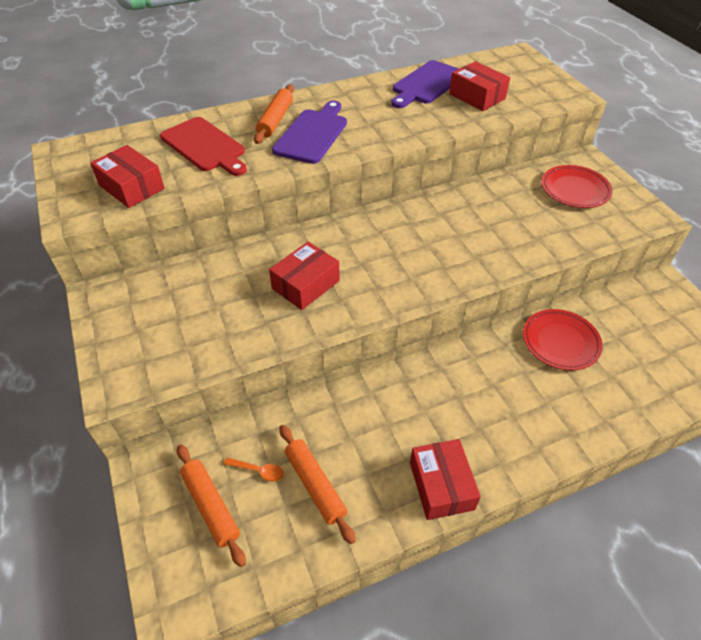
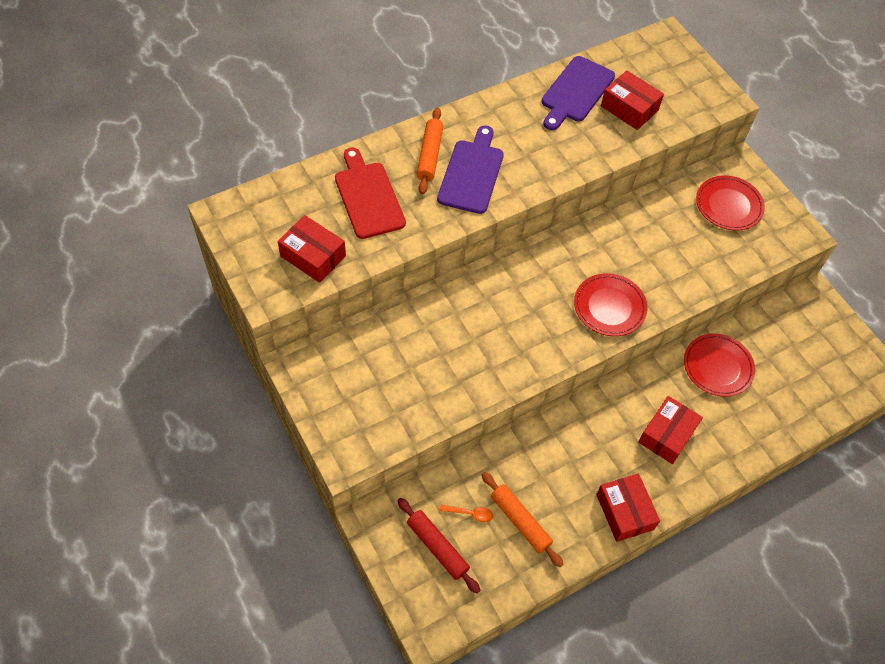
camera: 10 degrees left, 10 degrees up
(205, 146) = (368, 197): red cutting board -> red cutting board turned 150 degrees counterclockwise
(211, 506) = (437, 547): orange rolling pin -> red rolling pin
(306, 285) = (487, 338): red box -> red box (667, 435)
(442, 265) = (609, 307): none -> red plate

